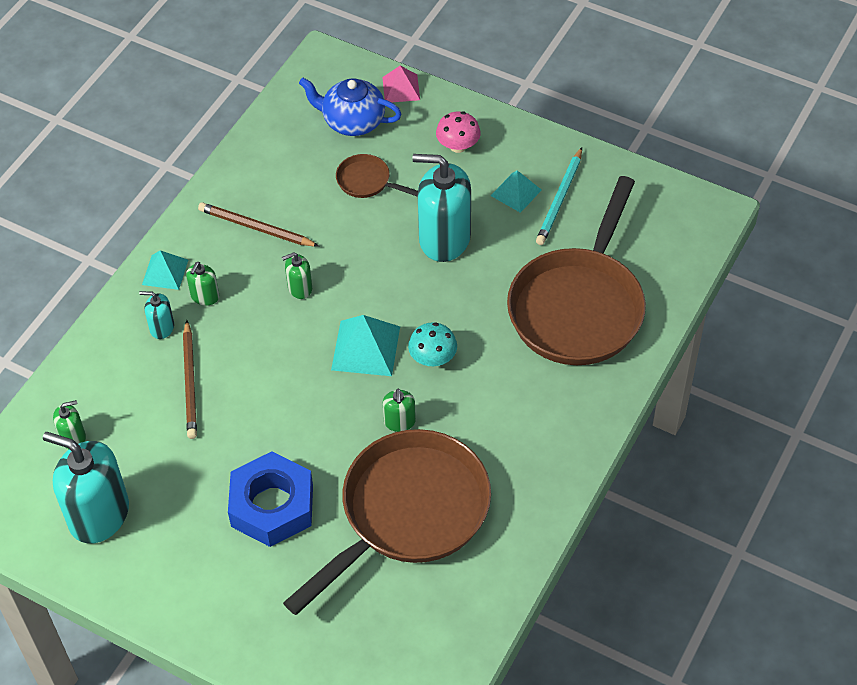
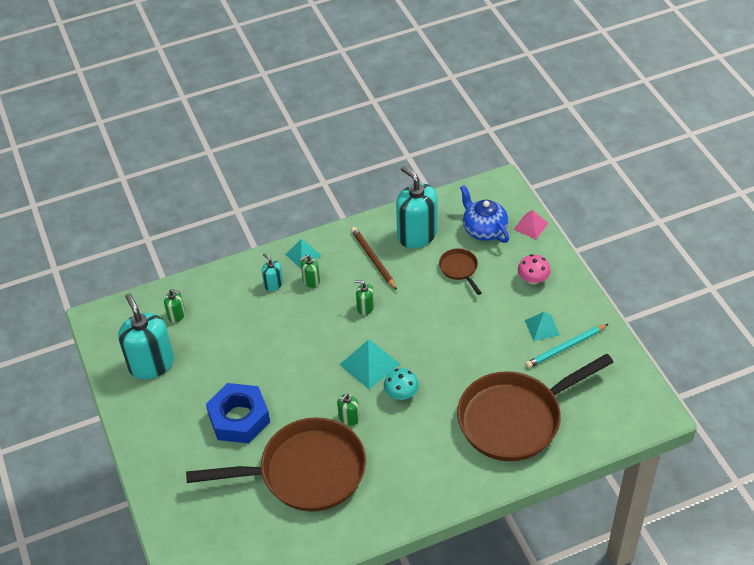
camera: 40 degrees right, 5 degrees down
(190, 382) = (260, 323): brown pencil -> none
(444, 239) = (473, 329): turquoise soap dispenser -> turquoise soap dispenser (417, 235)

